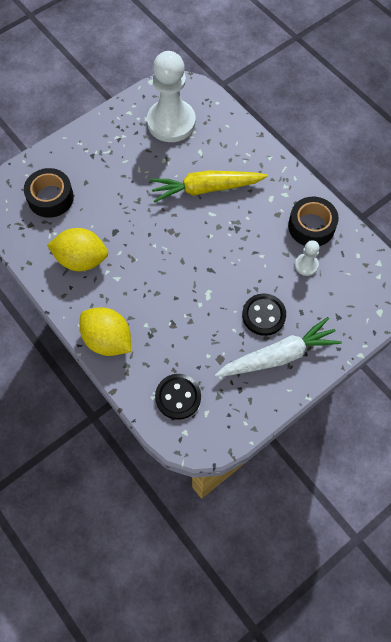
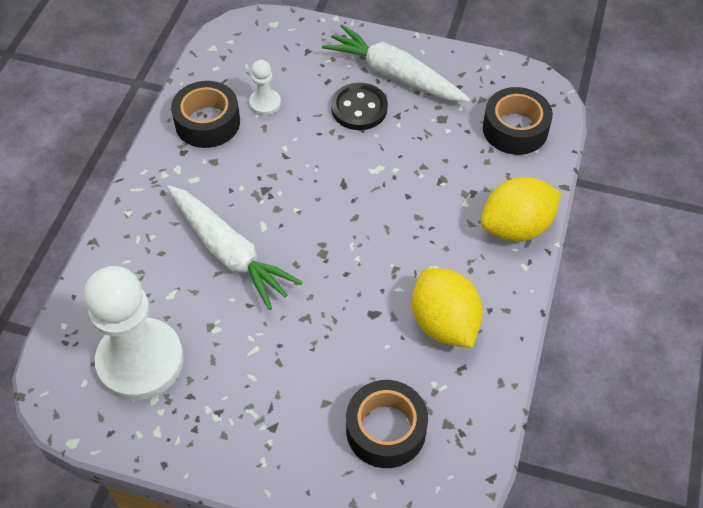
camera: 125 degrees left, 10 degrees down
(108, 340) = (516, 227): yellow lemon -> yellow lemon turned 60 degrees clockwise
(178, 397) = (515, 129): black button -> black tape
(206, 189) = (230, 252): yellow carrot -> white carrot

